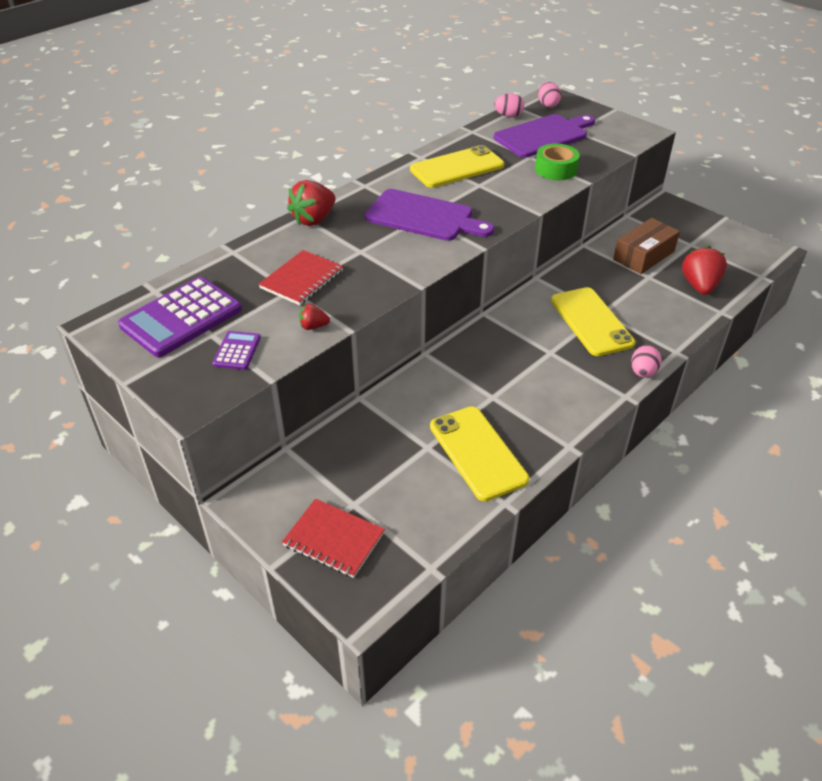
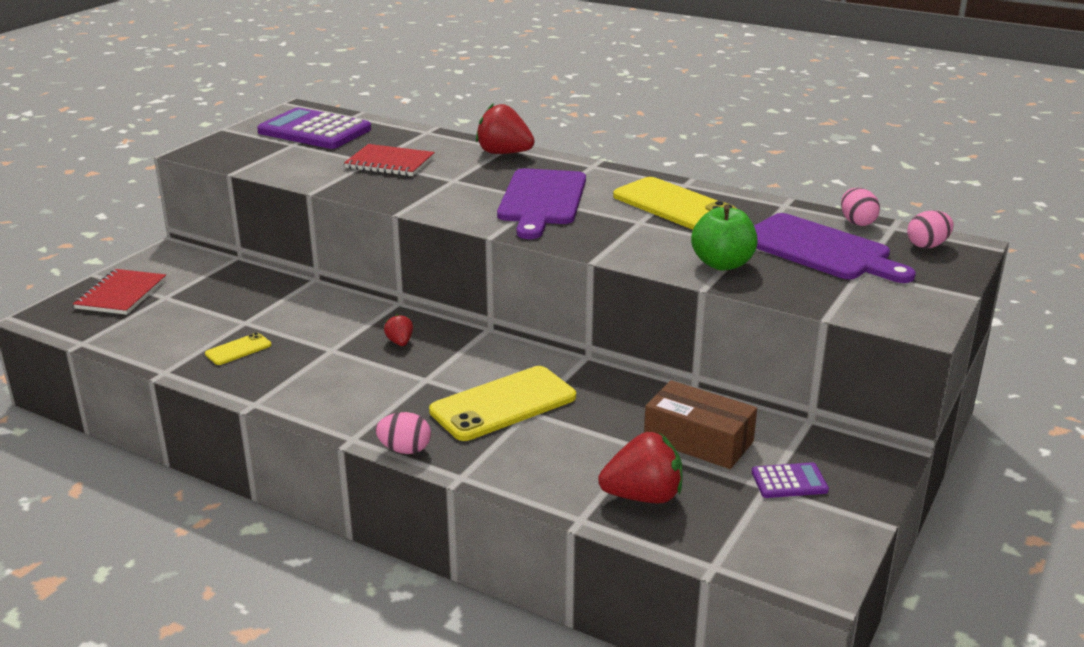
camera: 75 degrees right, 15 degrees down
(237, 351) = (270, 156): purple calculator -> purple calculator (789, 481)
(313, 326) = (313, 177): red strawberry -> red strawberry (400, 342)
(477, 453) = (238, 349): yellow phone -> yellow phone, size x0.47
(556, 169) = (722, 264): green tape -> green apple

